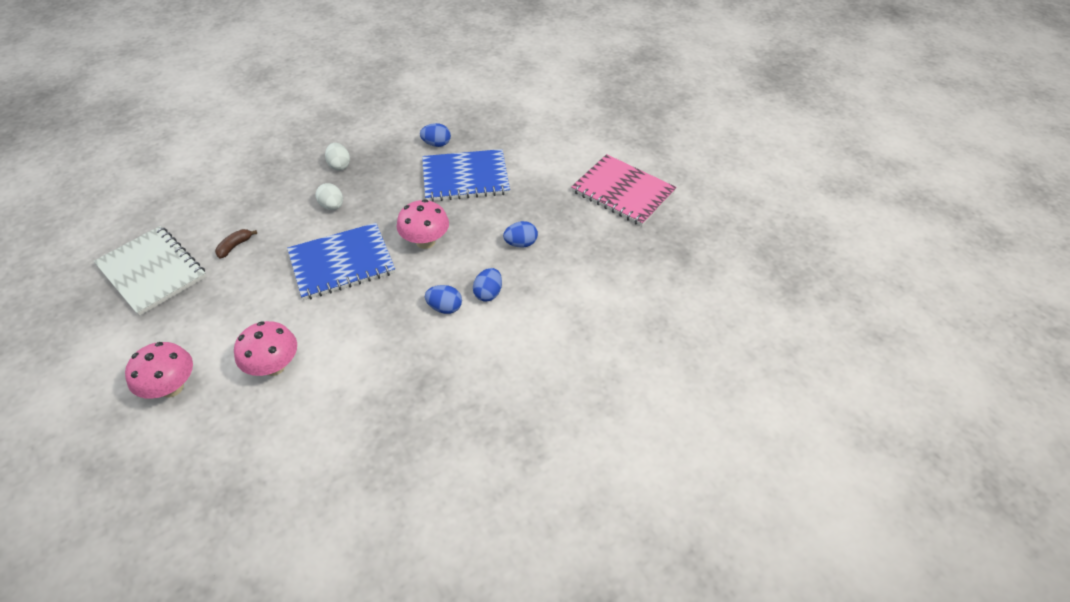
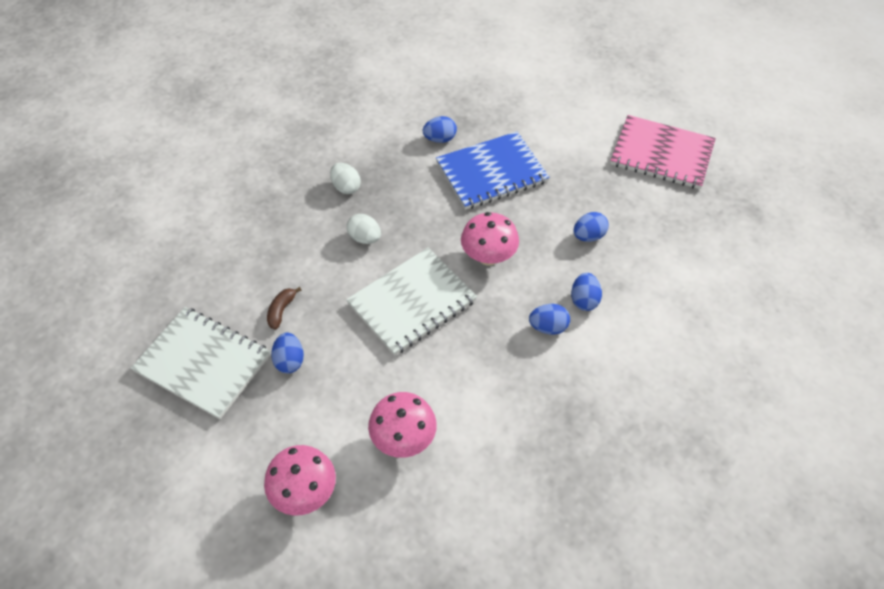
camera: 15 degrees left, 5 degrees up
(219, 285) = (290, 361): none -> blue egg
(342, 263) = (412, 302): blue notebook -> white notebook

